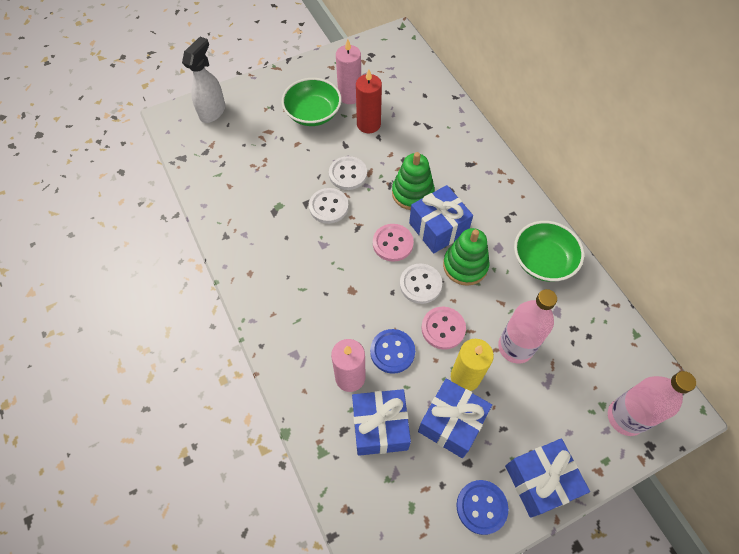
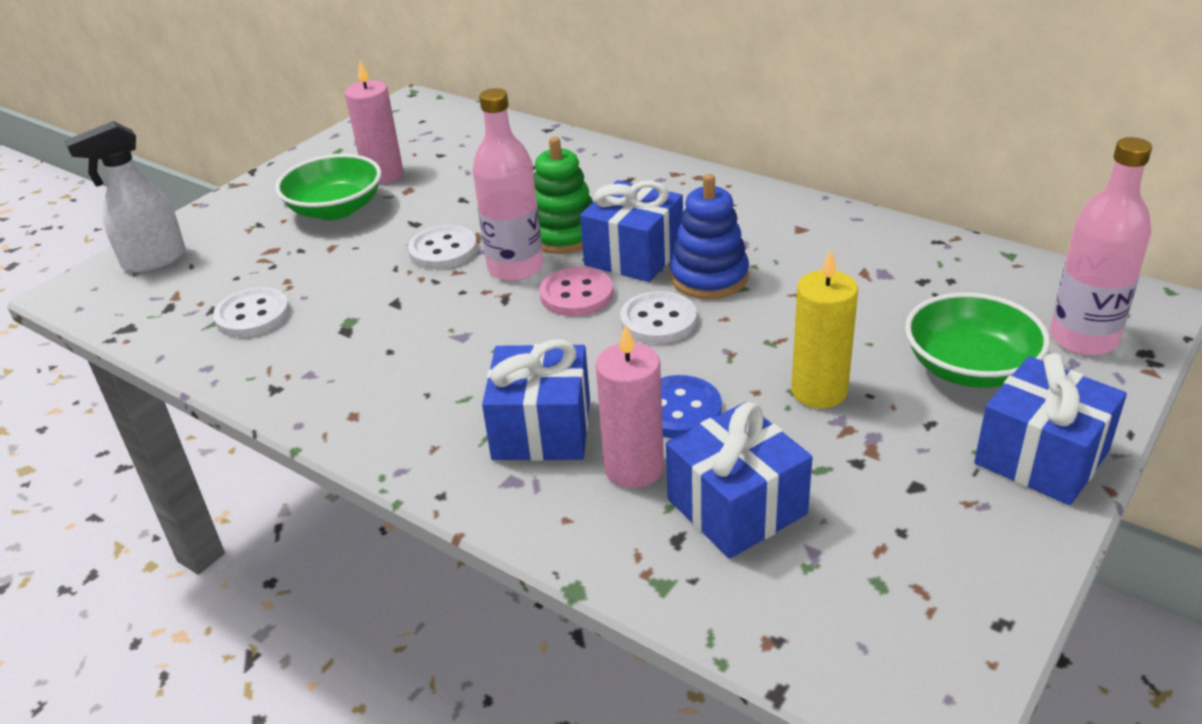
camera: 25 degrees left, 25 degrees down
(213, 111) = (153, 260): white spray bottle -> white spray bottle turned 120 degrees counterclockwise
(328, 207) = (438, 293): white button -> white button (252, 315)
(368, 124) = (436, 192): red candle -> none
(443, 328) = (736, 353): pink button -> none
(451, 423) = (847, 451): blue gift -> blue gift (542, 429)
(465, 266) = (709, 277): green stacking toy -> blue stacking toy
(481, 507) = (987, 529): blue button -> none
(515, 347) = (861, 330): pink bottle -> pink bottle (515, 267)
(543, 261) = (815, 233): green bowl -> green bowl (969, 368)

